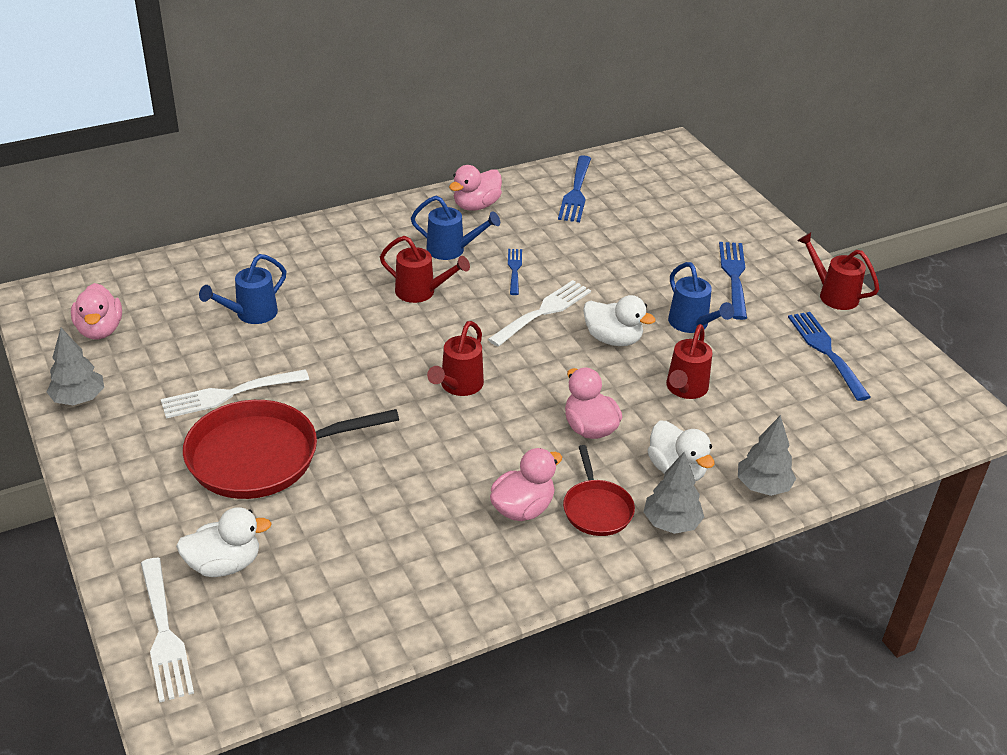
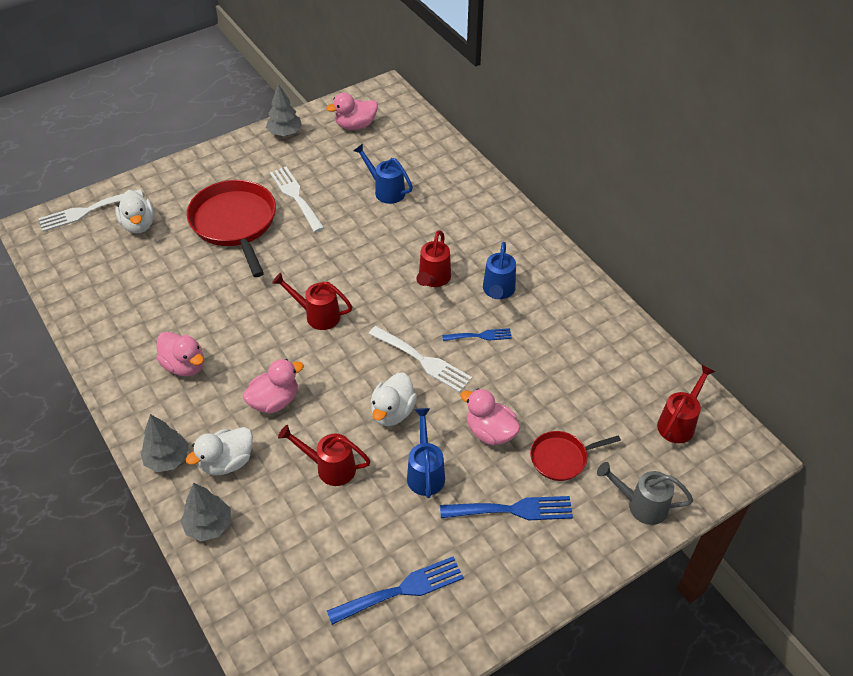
camera: 85 degrees right, 10 degrees up
(476, 206) = (573, 300): pink duck -> pink duck (490, 432)
(576, 192) = (623, 372): blue fork -> none
(597, 509) = (183, 410): red pan -> red pan (561, 458)
(692, 324) = (425, 473): blue watering can -> blue watering can turned 120 degrees clockwise
(726, 207) = (641, 505): none -> grey watering can
(833, 295) = (501, 605): red watering can -> red watering can (679, 423)

